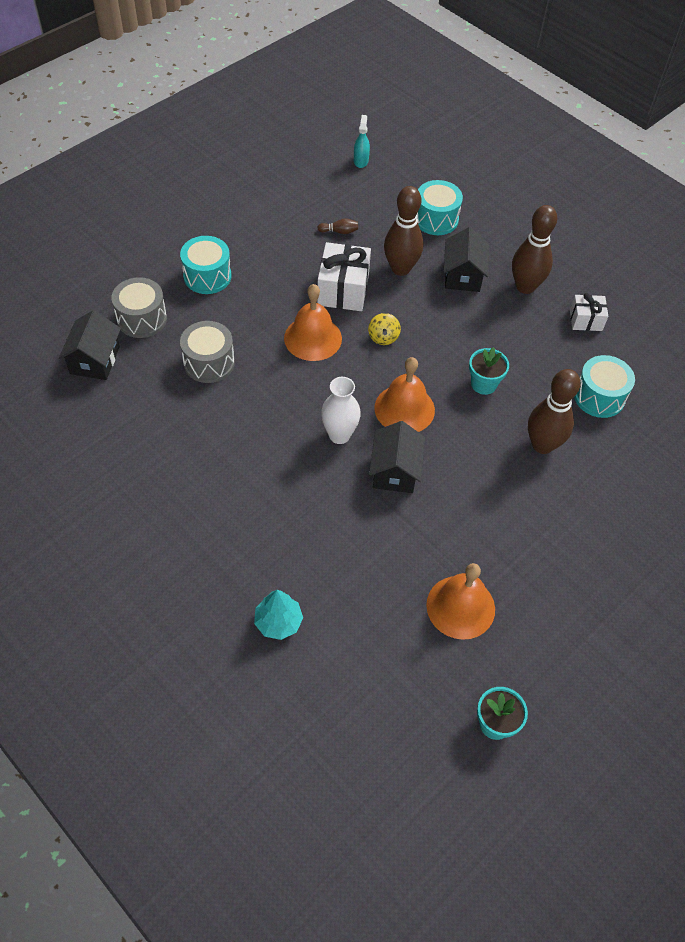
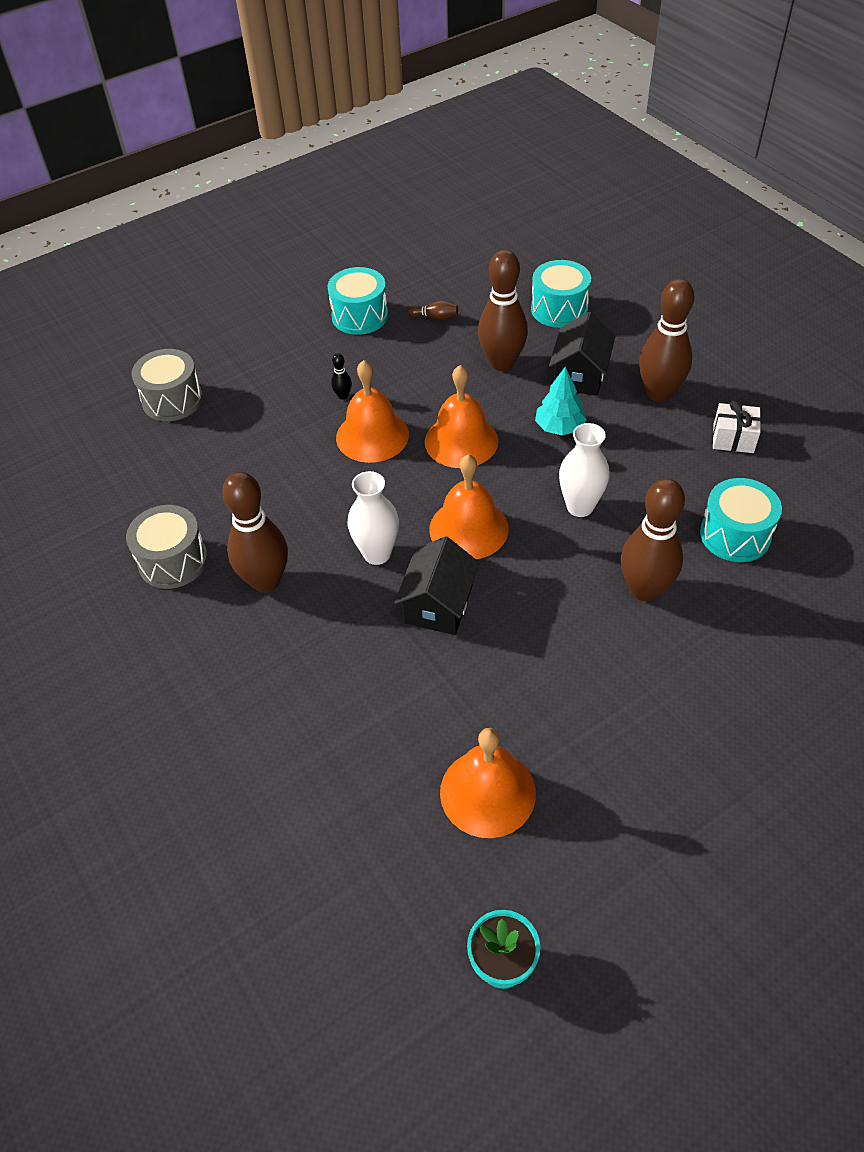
camera: 15 degrees right, 5 degrees down
(95, 360) = (104, 442): black house -> none
(207, 276) = (263, 357): turquoise drum -> turquoise drum (359, 316)
(209, 362) = (238, 455): grey drum -> grey drum (173, 561)
(259, 465) = (266, 581): none -> brown bowling pin
(278, 622) = (238, 783): turquoise tree -> turquoise tree (559, 427)
(281, 305) = (343, 396): none -> black bowling pin
(343, 290) = (423, 383): white gift -> none
(361, 161) = (480, 241): turquoise spray bottle -> none
(383, 337) = (461, 441): yellow spinning top -> orange bell
(483, 384) = (580, 507): turquoise flower pot -> white vase

